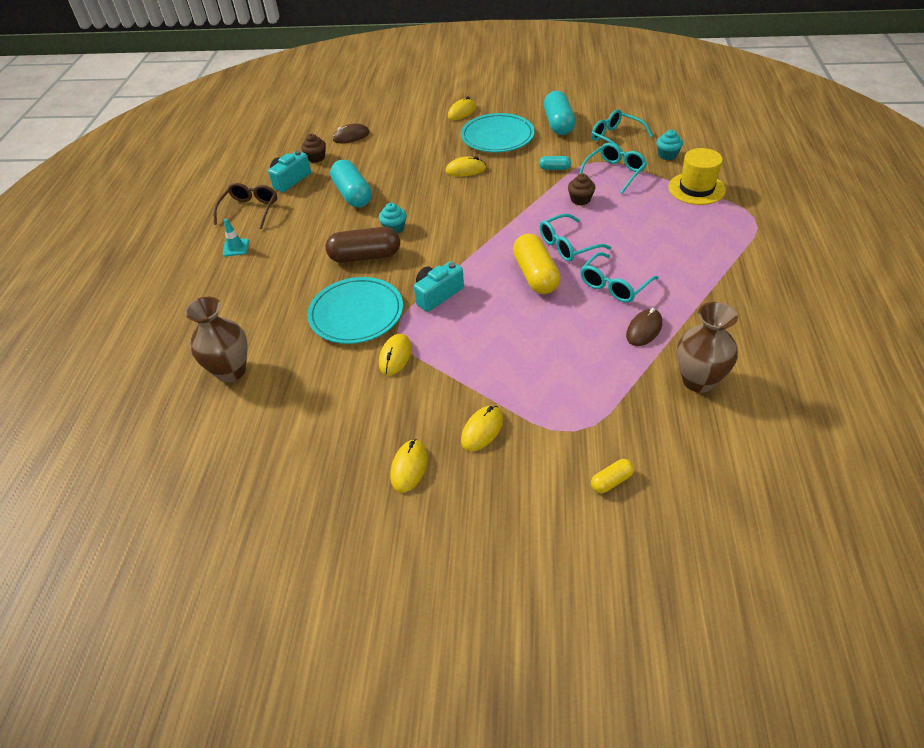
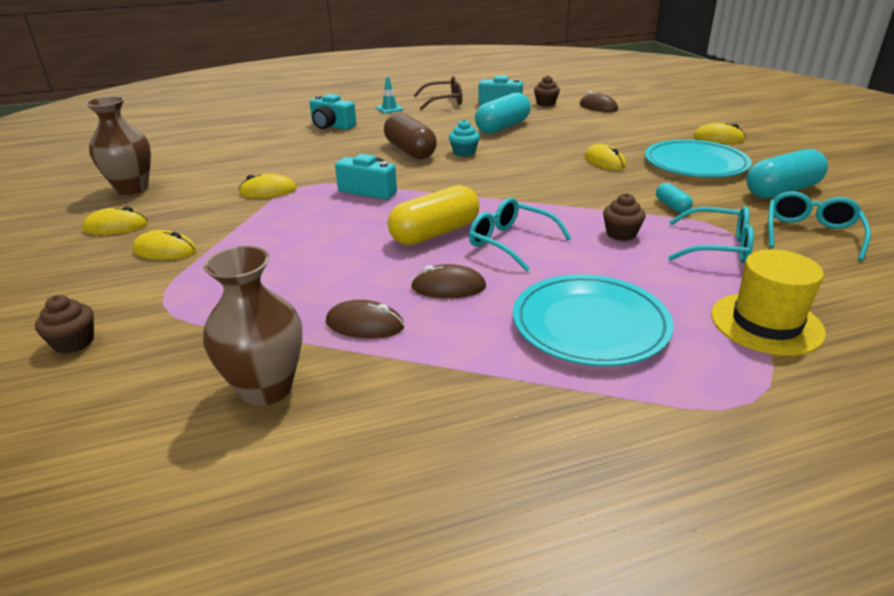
camera: 65 degrees right, 15 degrees down
(231, 371) = (235, 140): brown vase -> brown vase (132, 188)
(251, 294) = (332, 126): none -> turquoise camera
(356, 313) = (323, 164): turquoise plate -> turquoise plate (590, 324)
(611, 481) = (74, 342): yellow capsule -> brown cupcake
(614, 285) = (448, 287): turquoise glasses -> brown mouse
(667, 155) = (829, 282): turquoise cupcake -> none

